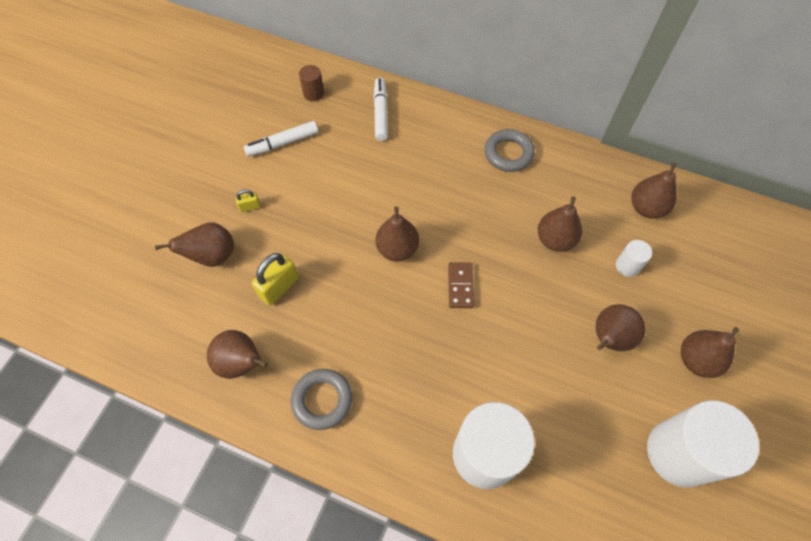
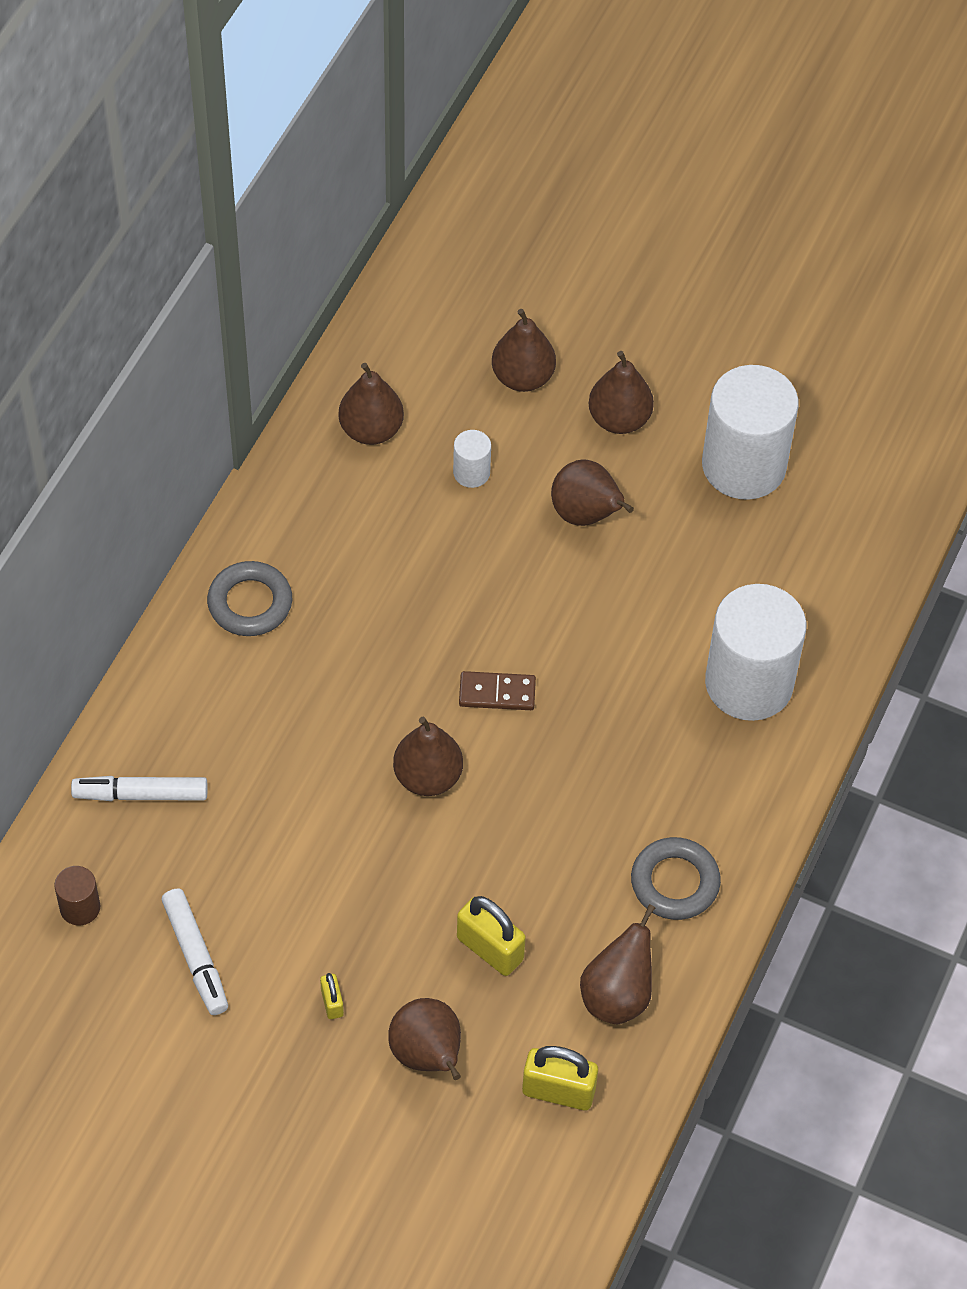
camera: 90 degrees left, 5 degrees down
(180, 328) = (558, 1091): none -> yellow padlock
(555, 240) = (422, 558): brown pear -> brown pear (523, 377)

